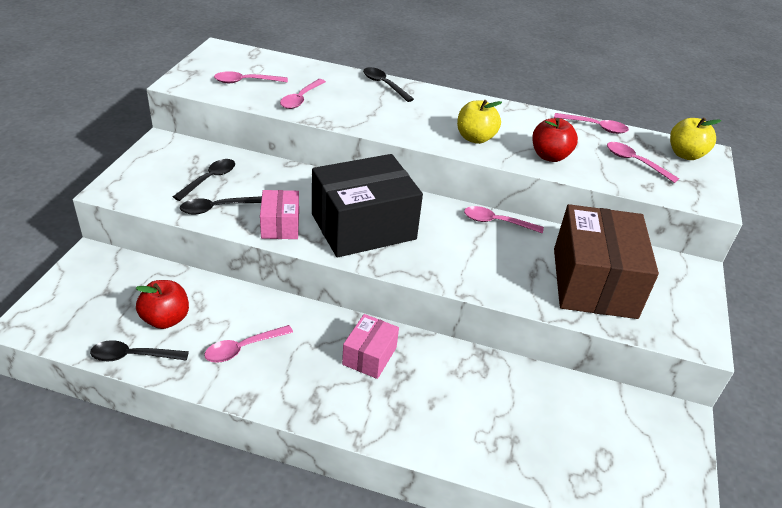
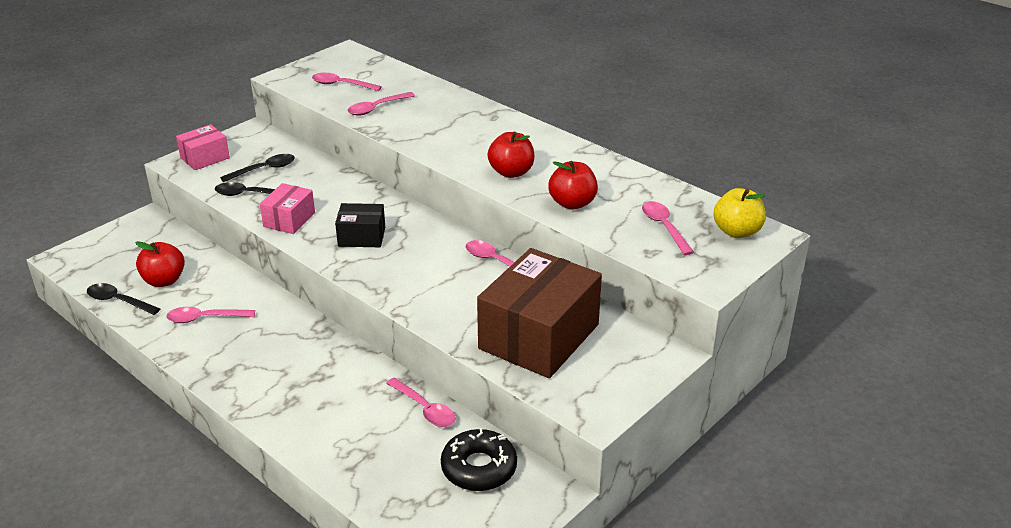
camera: 30 degrees right, 5 degrees down
(363, 226) = (361, 237): black box -> black box, size x0.49
(369, 356) = (303, 353): pink box -> pink box (205, 158)
(384, 85) = (472, 107): black spoon -> none
(475, 138) = (511, 172): yellow apple -> red apple
(595, 127) = (660, 185): pink spoon -> pink spoon (425, 409)
(610, 418) = (479, 468): none -> black donut

